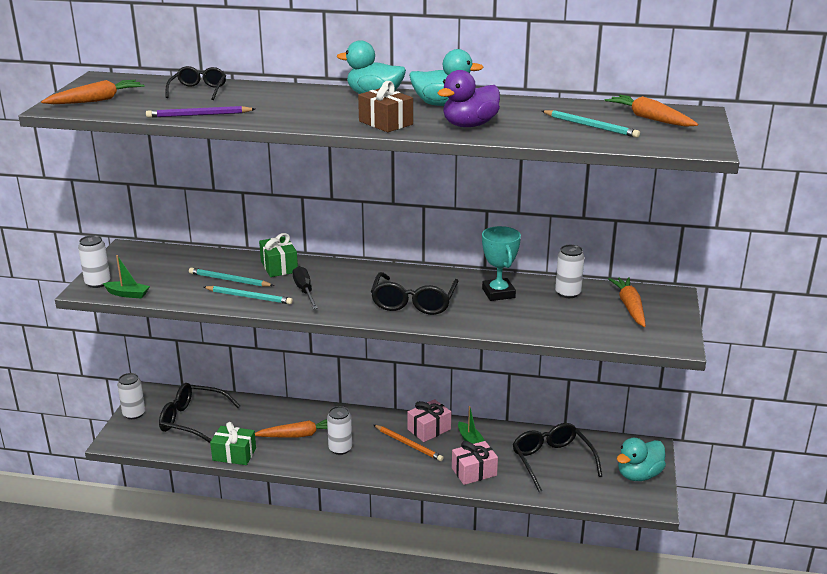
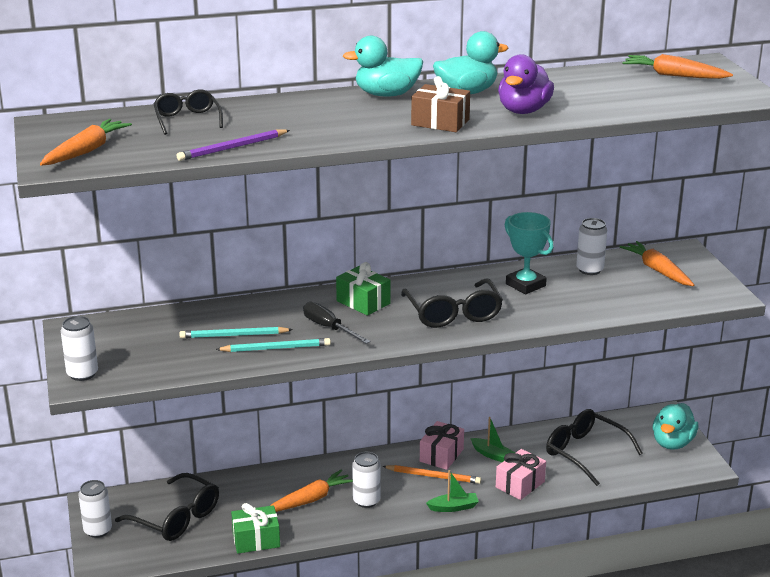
camera: 25 degrees left, 0 degrees up
(127, 294) = (133, 378): green boat -> green boat (453, 507)
(193, 420) = (176, 518): black glasses -> black glasses turned 135 degrees counterclockwise
(279, 267) = (273, 308): green gift -> green gift (363, 302)
(590, 126) = (633, 92): turquoise pencil -> none

